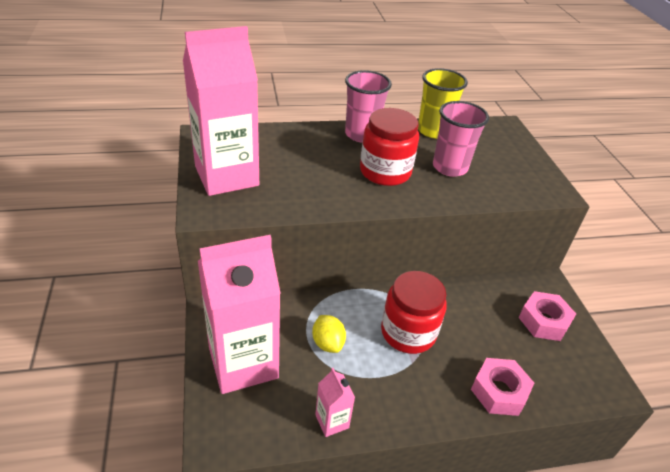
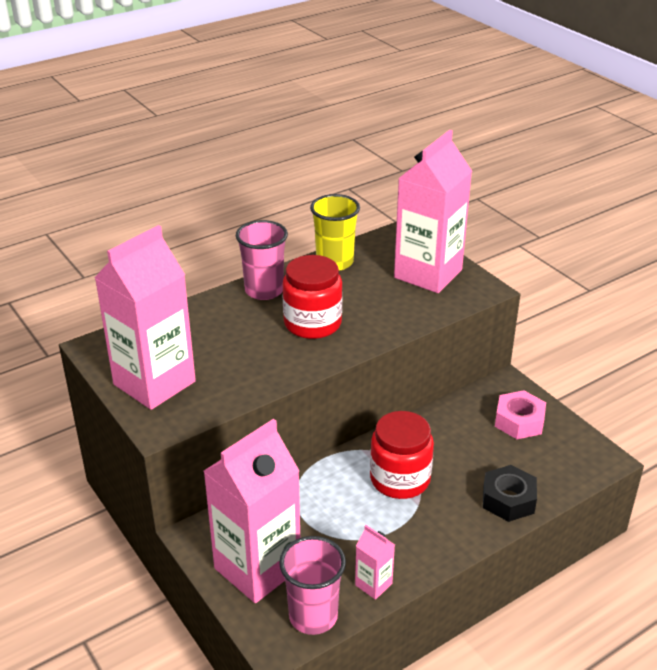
camera: 20 degrees left, 5 degrees down
(328, 343) = (329, 518): yellow lemon -> none
(450, 167) = (373, 297): pink cup -> pink cup (313, 616)
(499, 391) = (508, 500): pink nut -> black nut
(509, 164) = (428, 274): none -> pink carton

